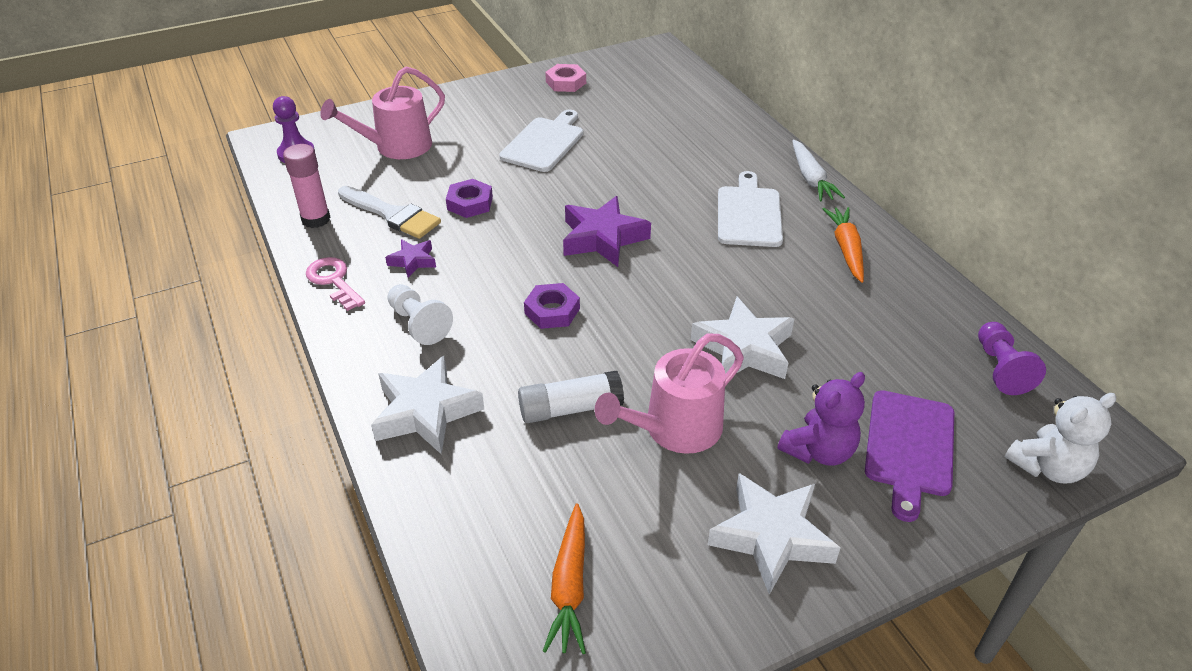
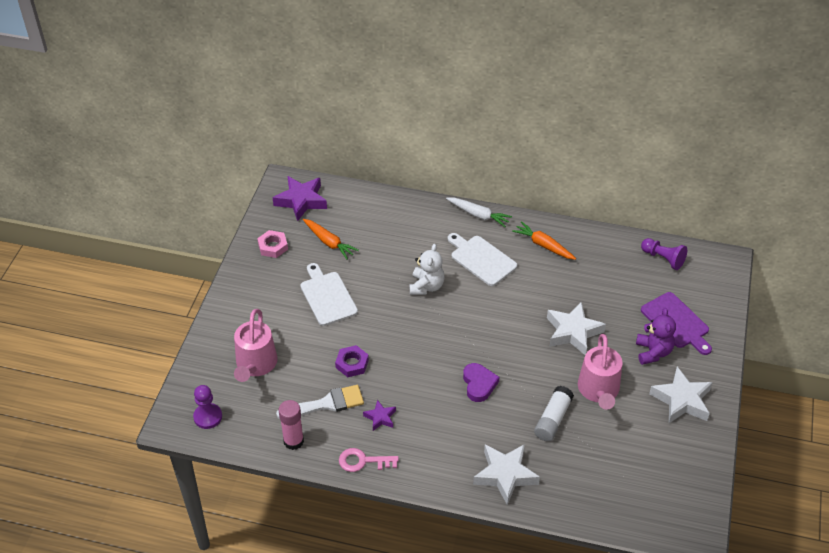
camera: 50 degrees left, 5 degrees up
(419, 324) = (436, 443): white pawn -> none
(552, 311) = (479, 384): purple nut -> purple heart
(569, 586) = (651, 482): orange carrot -> orange carrot (329, 242)
(602, 238) = (442, 328): purple star -> purple star (301, 201)
(1047, 467) = (722, 290): white teddy bear -> white teddy bear (426, 286)

